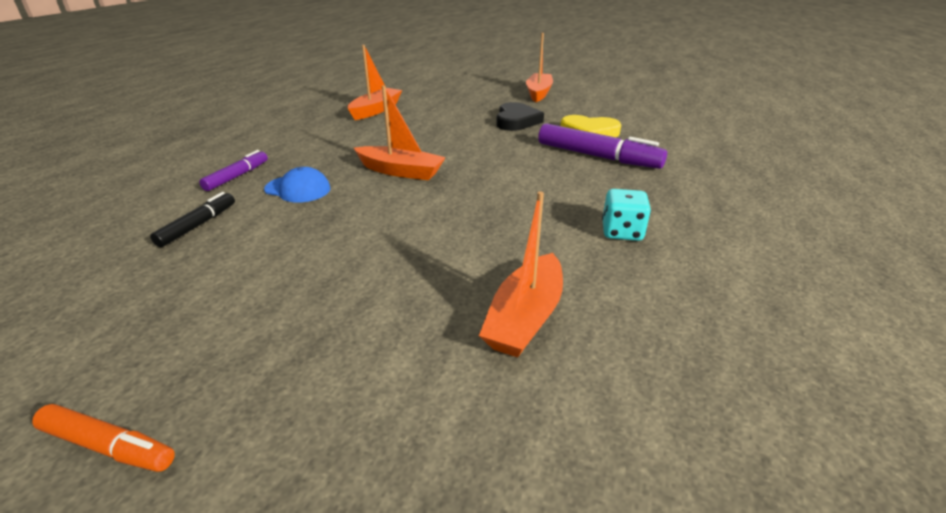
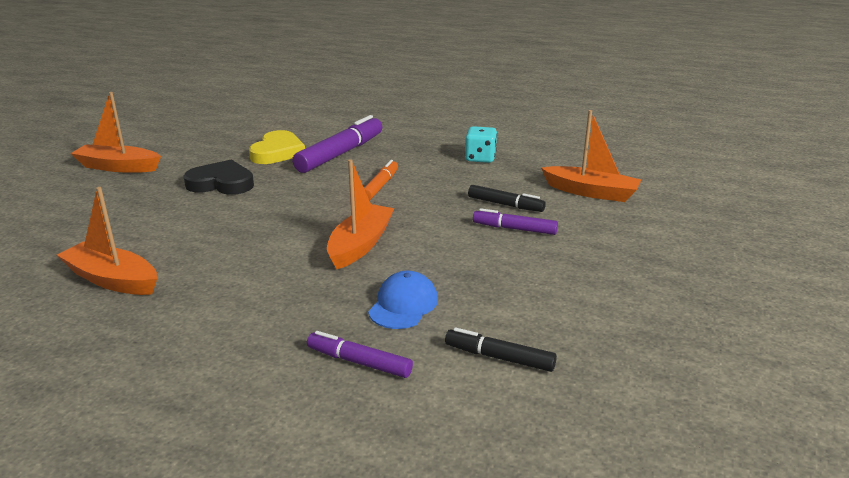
camera: 90 degrees left, 5 degrees down
(108, 446) = (773, 313): orange marker -> orange marker (380, 186)
(417, 245) = (514, 229): none -> purple marker
(480, 243) = (505, 205): none -> black marker

